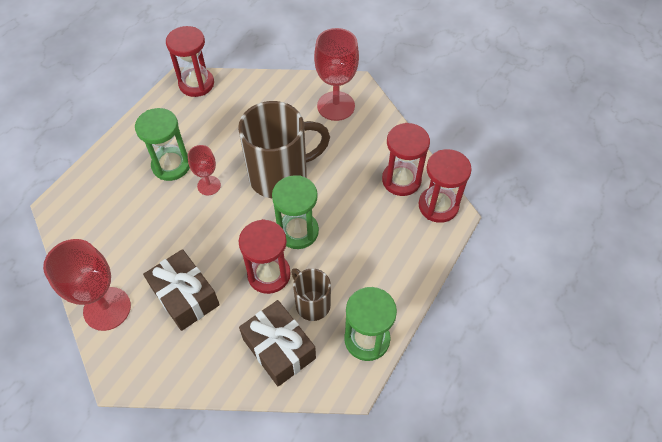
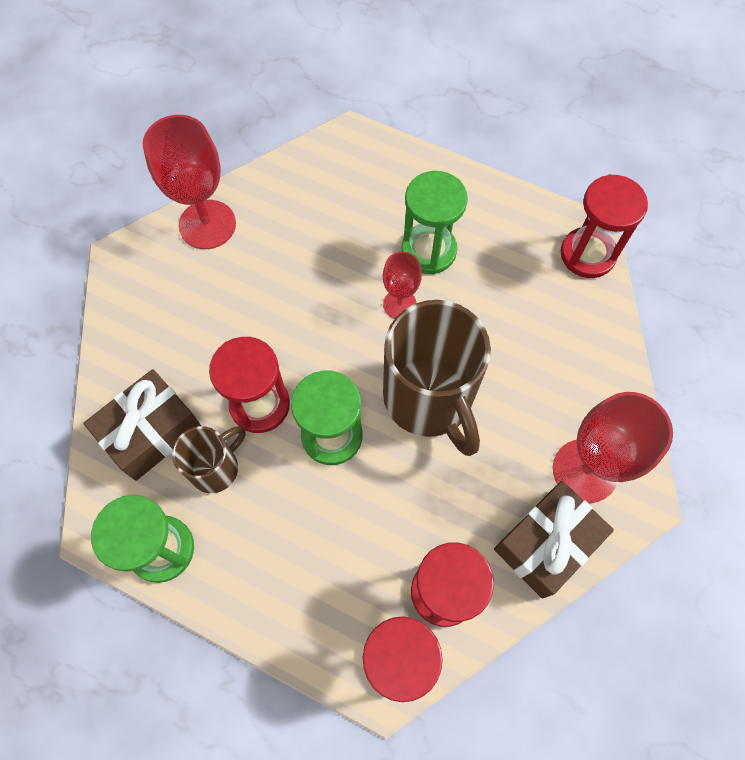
camera: 85 degrees right, 10 degrees up
(185, 296) = (225, 307): brown gift -> brown gift (546, 543)

